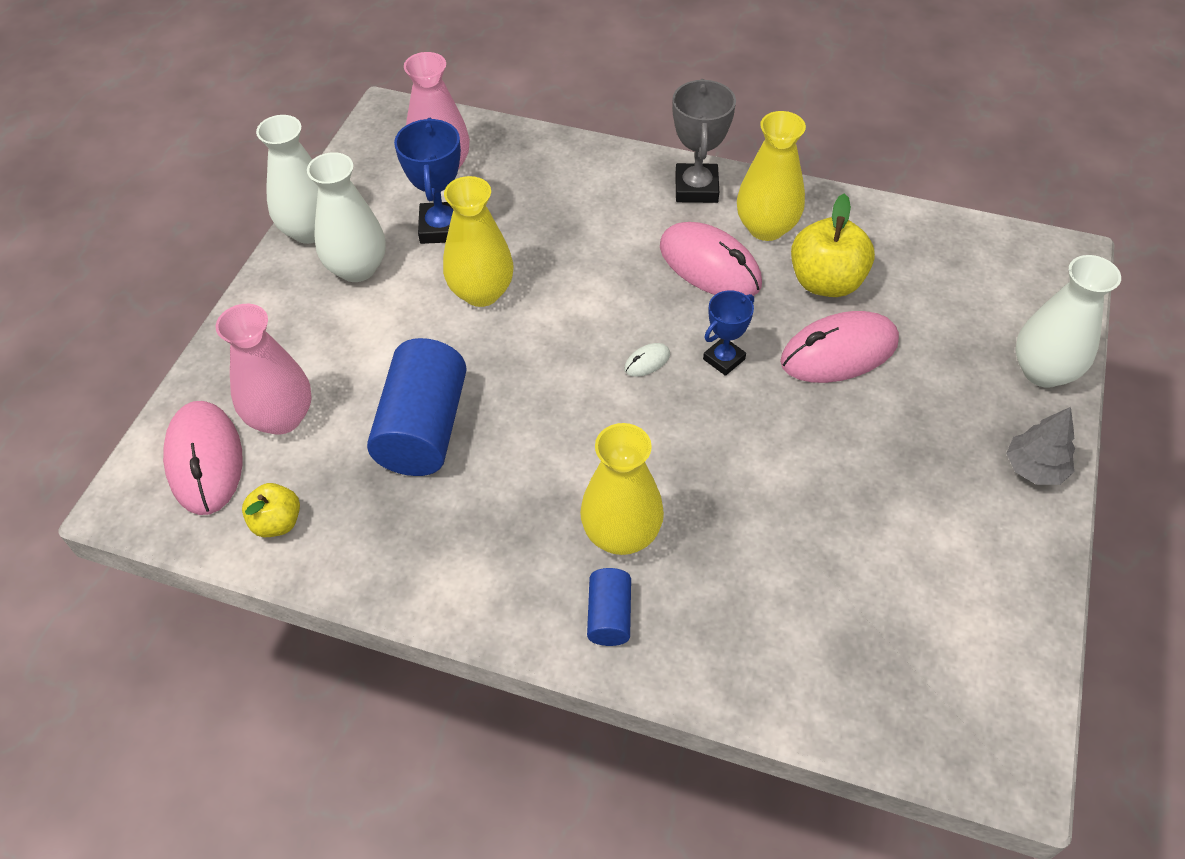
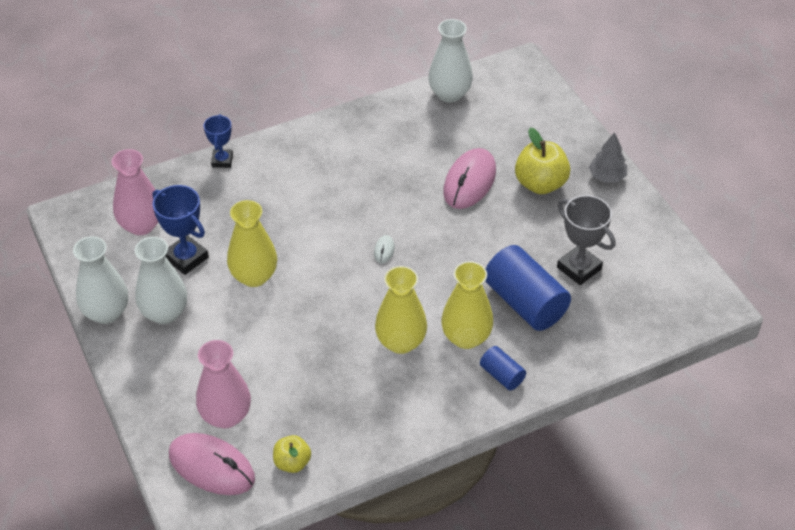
camera: 45 degrees left, 5 degrees down
(423, 428) = (310, 364): blue cylinder -> blue cylinder (525, 303)
(696, 188) = (304, 144): grey trophy -> grey trophy (579, 268)
(710, 265) = (359, 180): pink mouse -> none
(724, 359) = (420, 223): blue trophy -> blue trophy (222, 160)
(766, 228) = (365, 141): yellow vase -> yellow vase (401, 342)
(826, 282) = (426, 151): yellow apple -> yellow apple (540, 184)
(1043, 371) = (567, 129): white vase -> white vase (449, 94)

